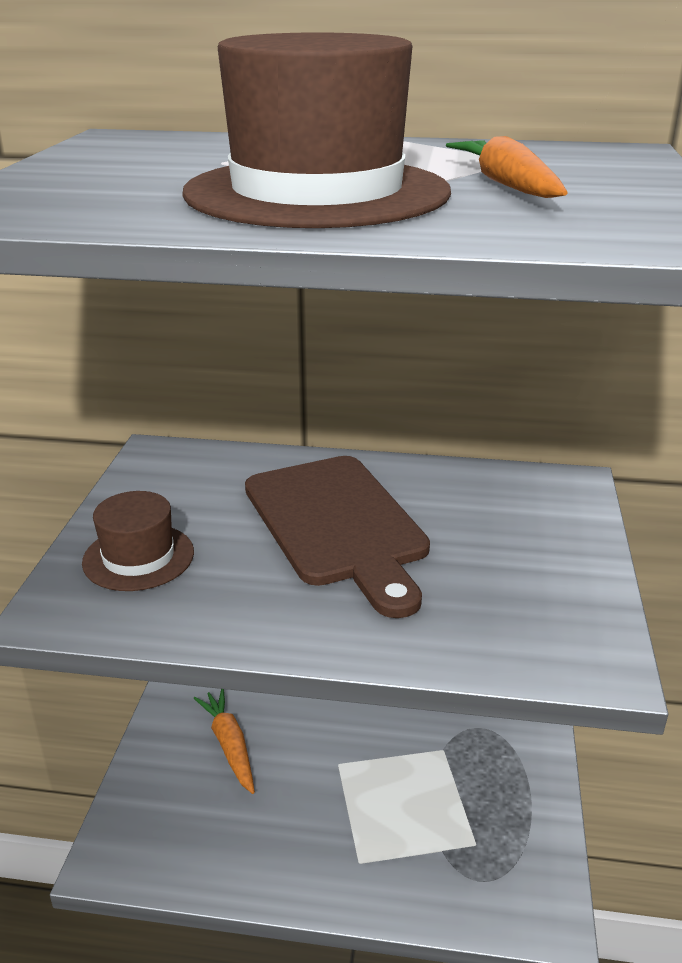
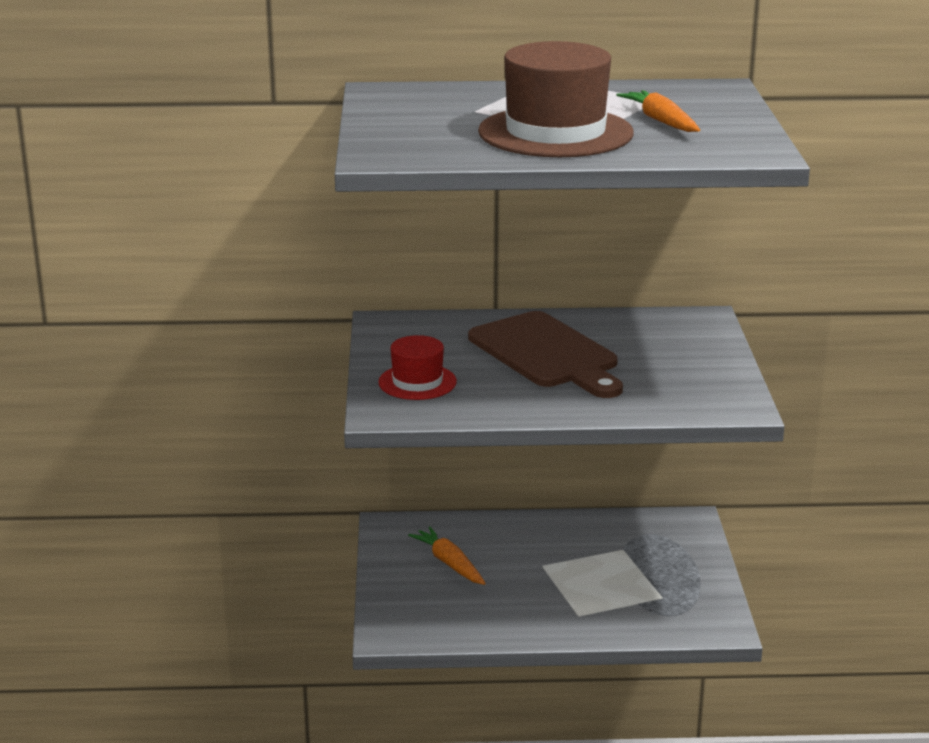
camera: 10 degrees left, 5 degrees down
(138, 557) = (417, 382): brown hat -> red hat

